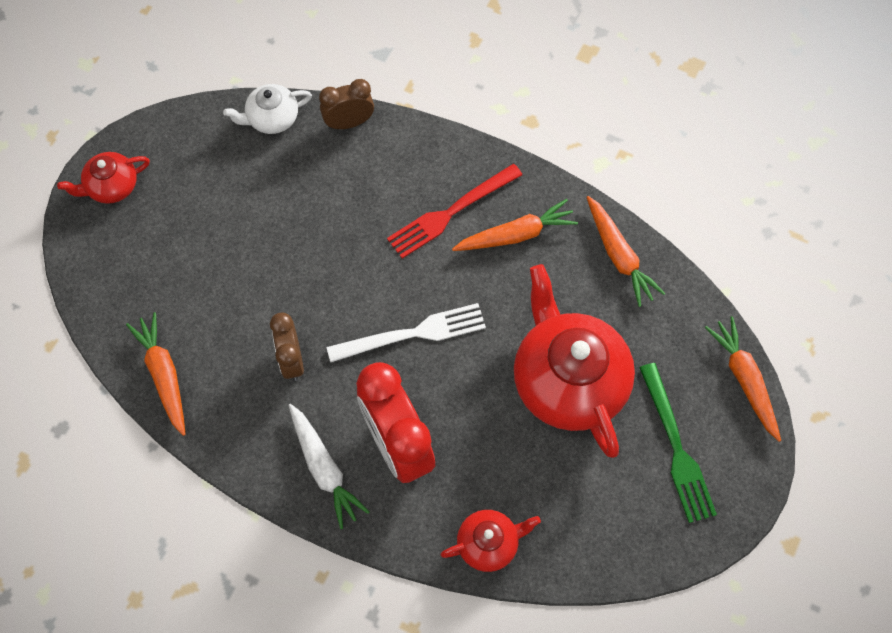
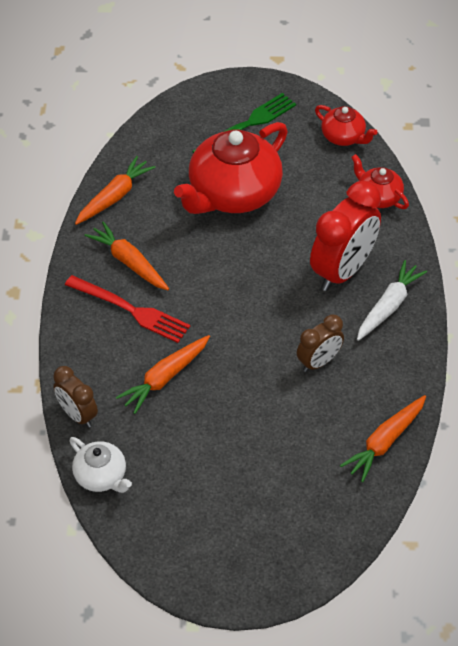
camera: 115 degrees left, 15 degrees down
(111, 186) = (238, 573): red teapot -> red teapot (343, 137)
(414, 333) = (249, 294): white fork -> none
(744, 380) = (176, 105): orange carrot -> orange carrot (165, 378)

